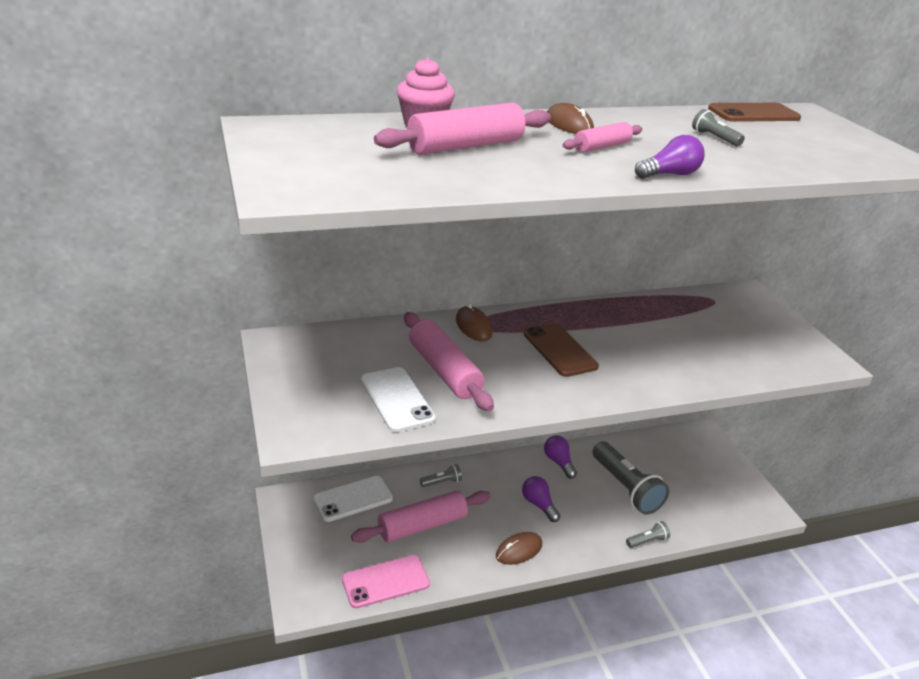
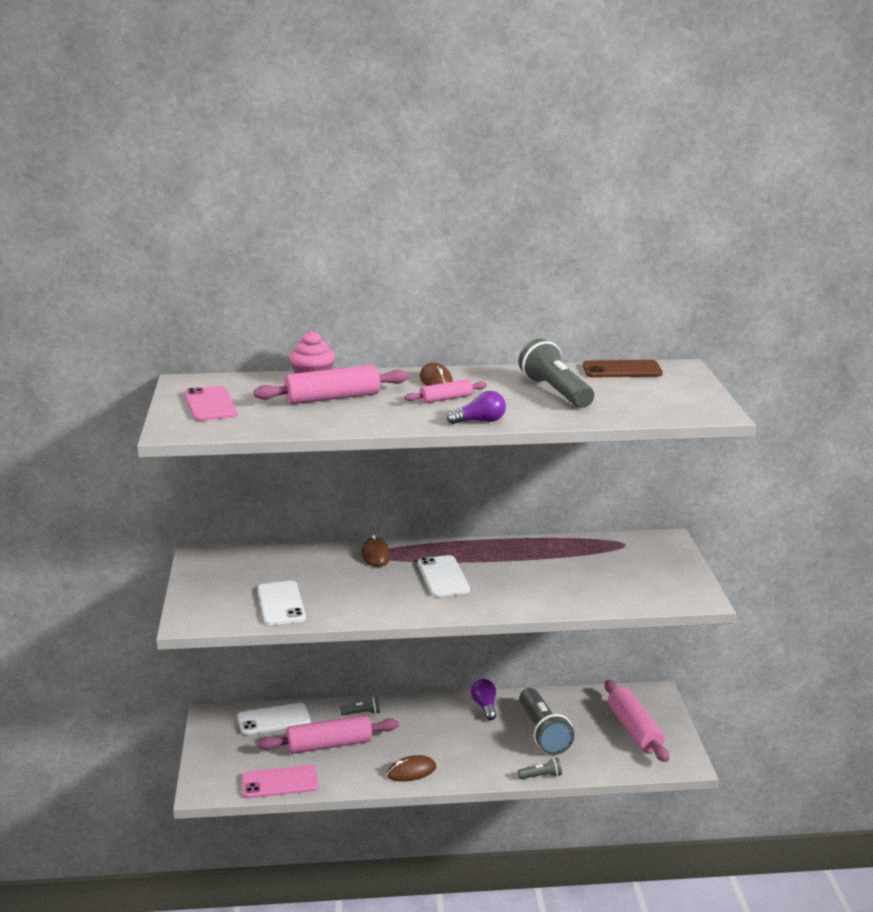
camera: 15 degrees right, 10 degrees down
(312, 156) = (210, 404): none -> pink phone
(444, 371) = (331, 586): pink rolling pin -> pink rolling pin (634, 730)
(538, 504) = (448, 739): purple light bulb -> none
(559, 350) = (443, 577): brown phone -> white phone
(714, 138) = (556, 392): grey flashlight -> grey flashlight, size x2.23

